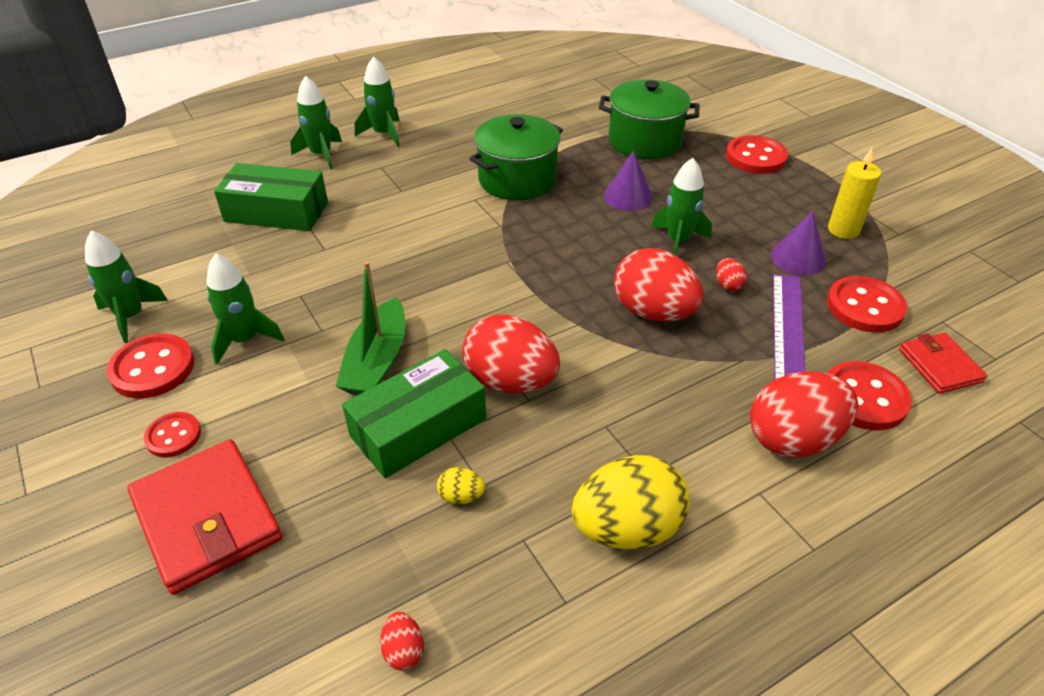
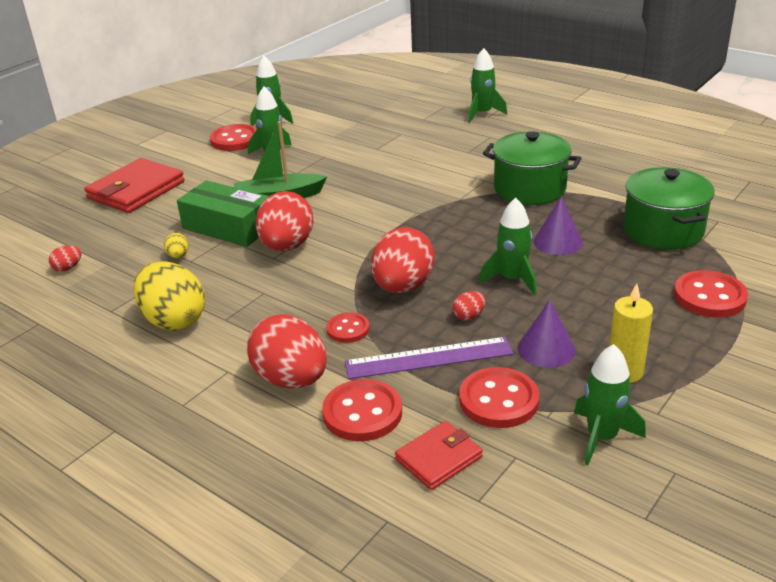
camera: 70 degrees right, 10 degrees down
(173, 436) = (188, 162): red button -> red button (348, 329)
(276, 212) = (402, 122): green box -> none
(384, 134) = (534, 124): green rocket -> green rocket (602, 437)

